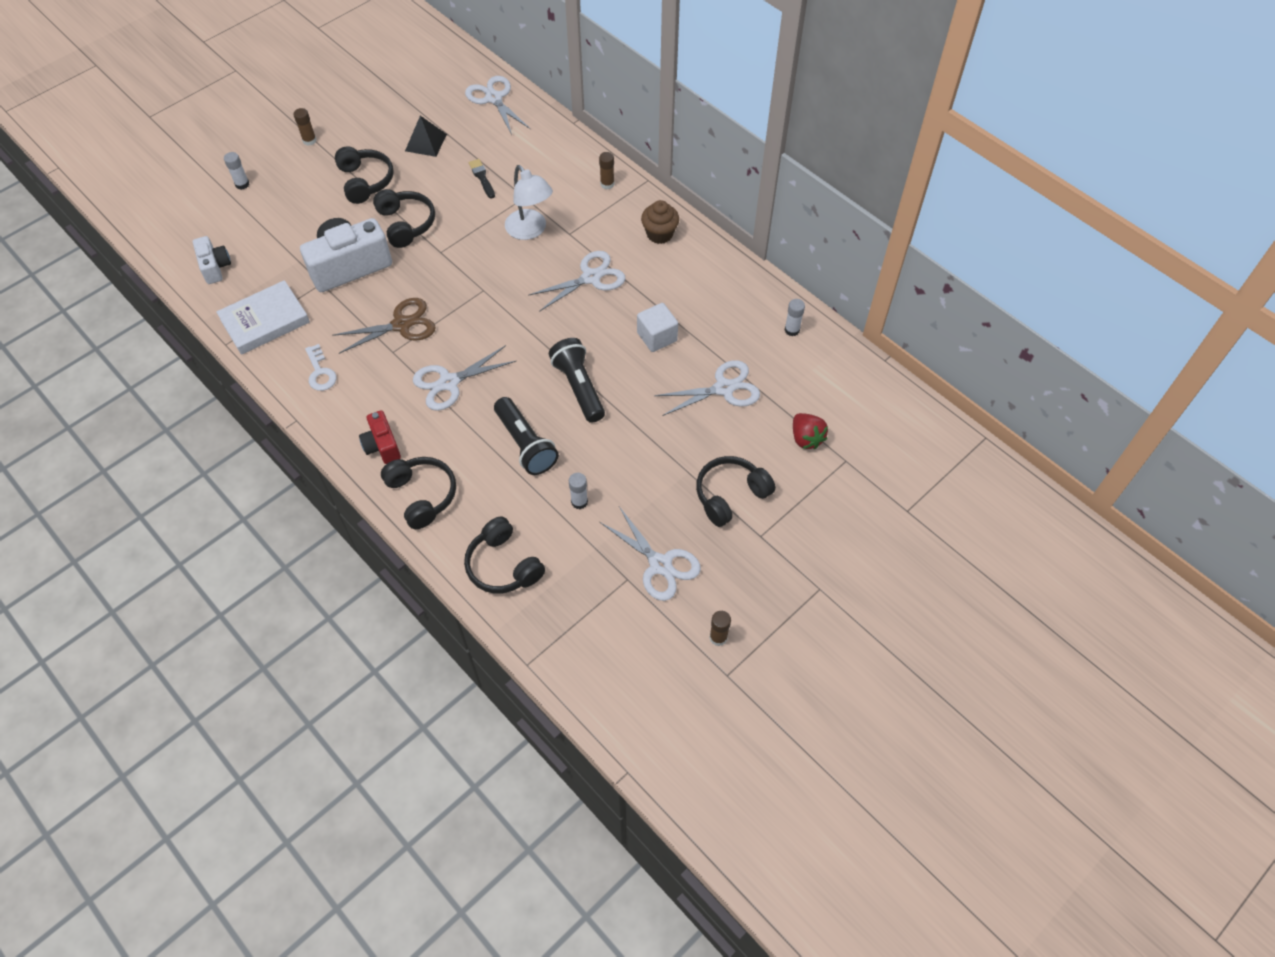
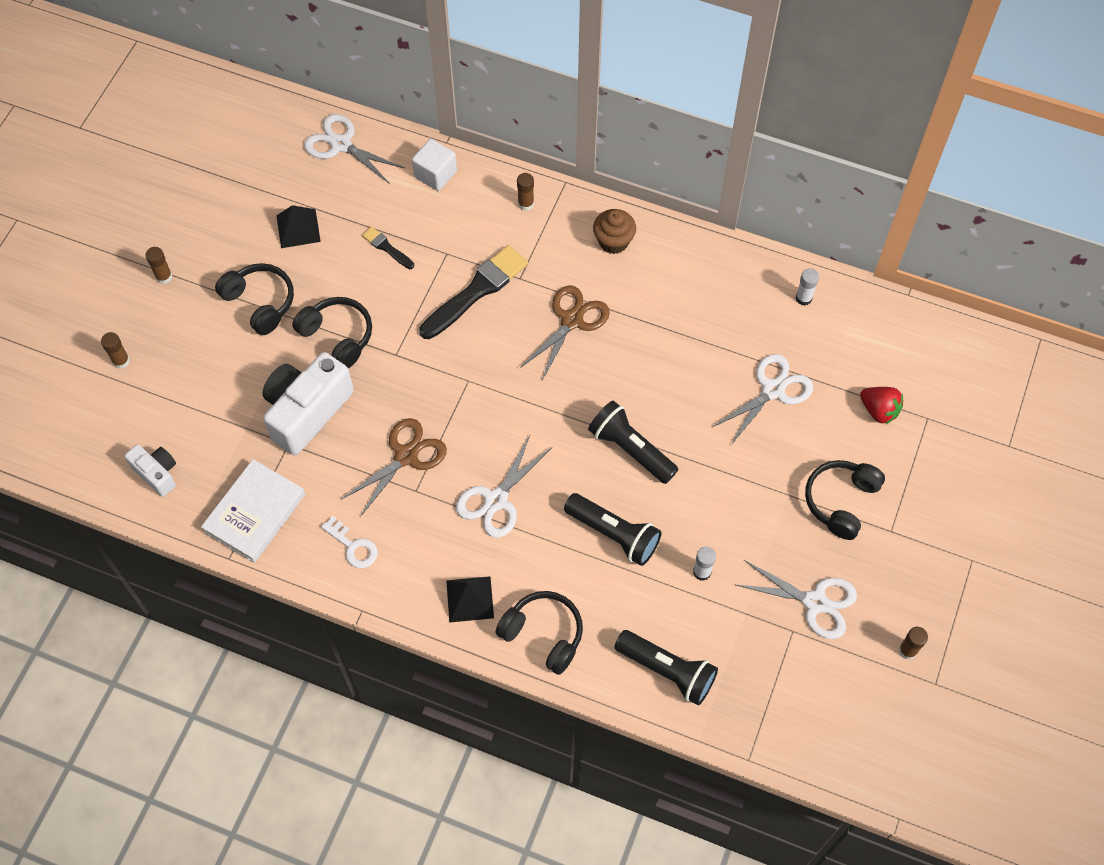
camera: 25 degrees left, 5 degrees up
(242, 184) = (121, 361): white glue stick -> brown glue stick
(382, 445) = (470, 599): red camera -> black pyramid
(503, 565) = (667, 671): black headphones -> black flashlight
(530, 230) = (476, 291): white lamp -> black brush
(591, 277) = (572, 320): white scissors -> brown scissors
(657, 337) = (676, 360): white cube -> white cube (435, 174)

